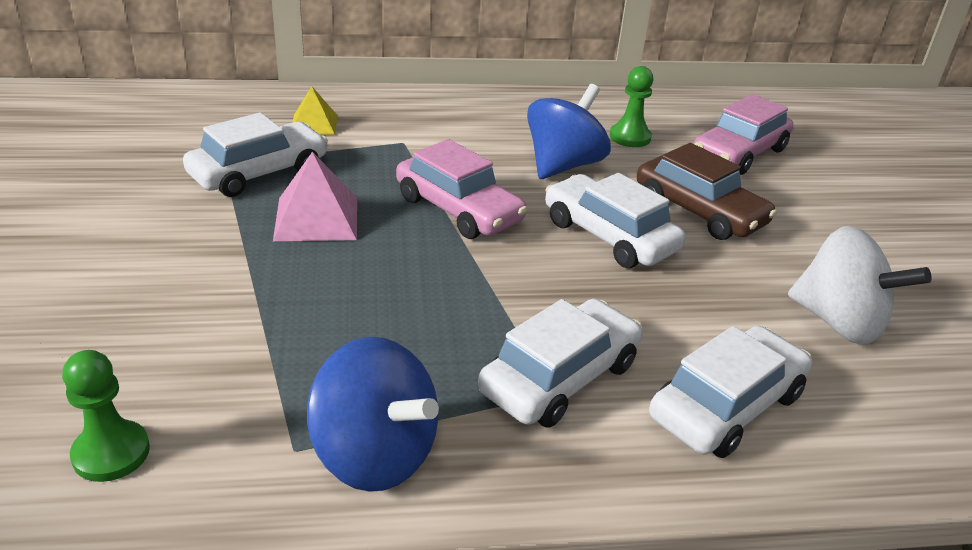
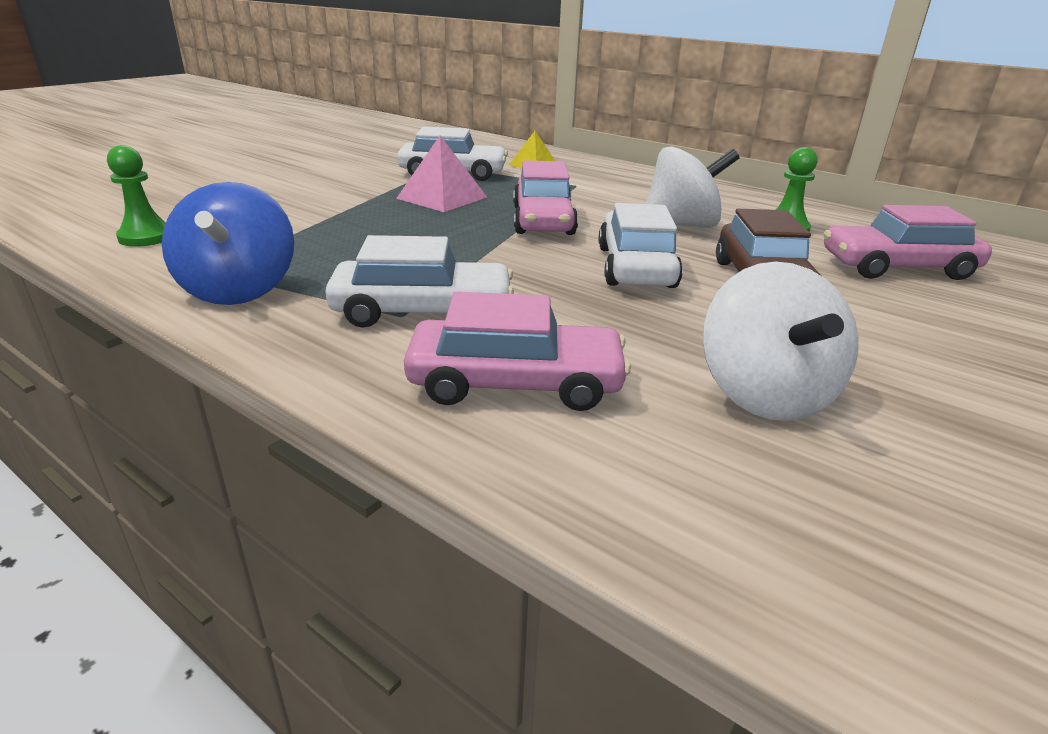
camera: 45 degrees right, 5 degrees down
(563, 165) = (681, 225): blue spinning top -> white spinning top
(726, 406) = (515, 383): white car -> pink car

